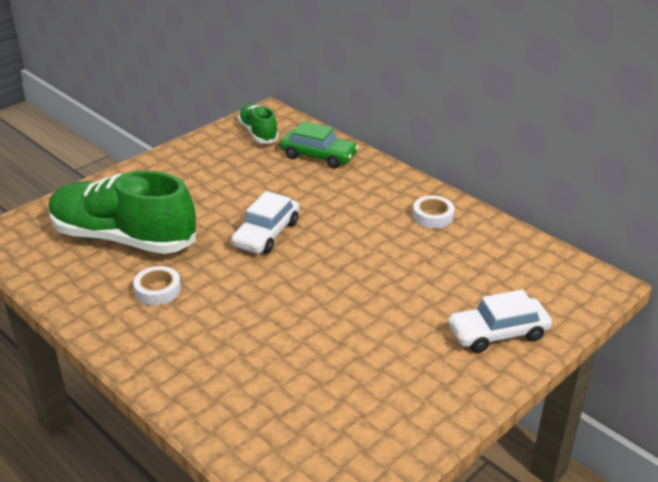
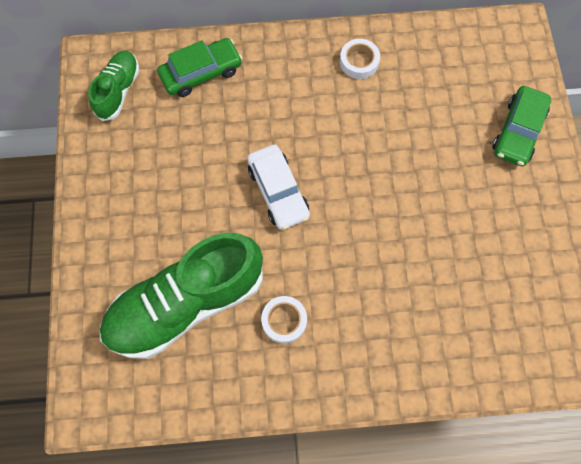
camera: 50 degrees left, 35 degrees up
(258, 133) = (118, 91): green shoe -> green shoe turned 90 degrees clockwise
(498, 333) = (518, 131): white car -> green car

